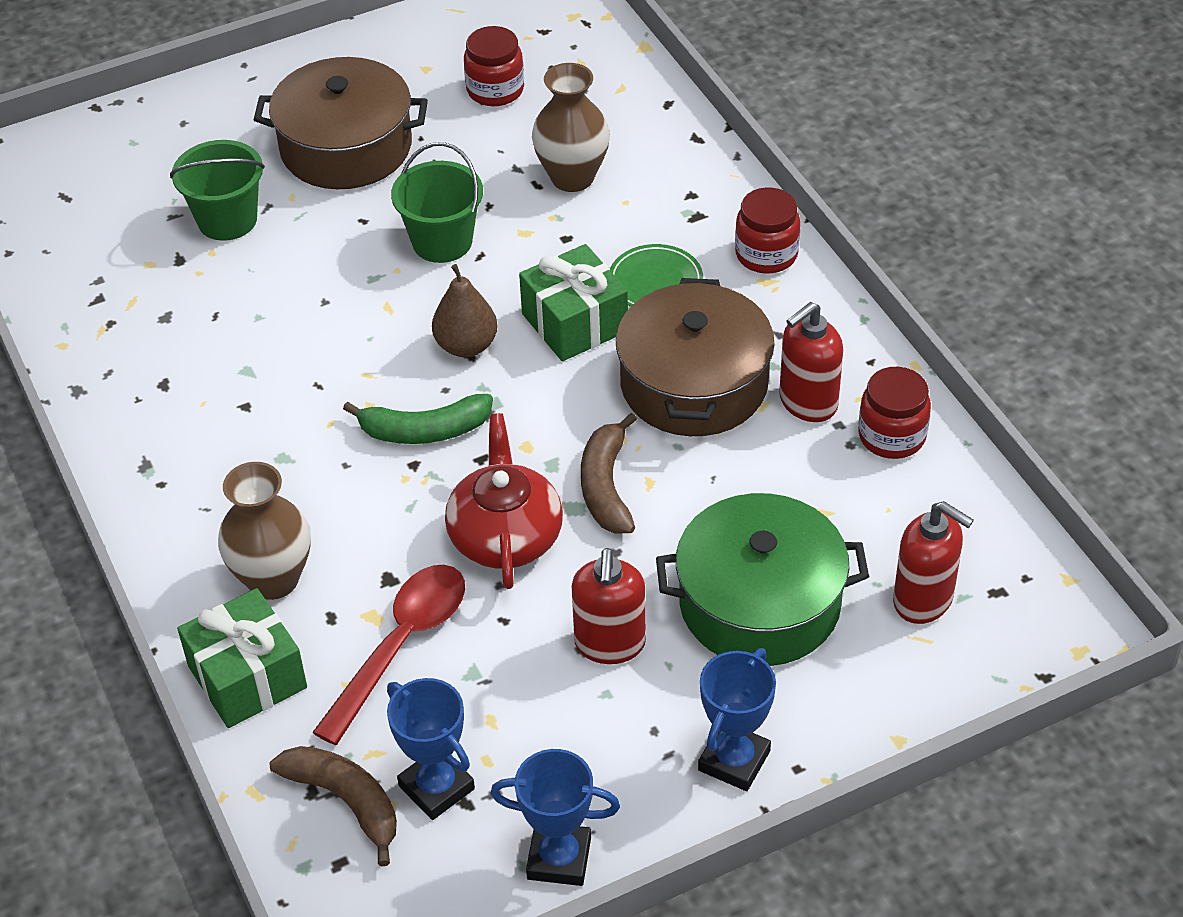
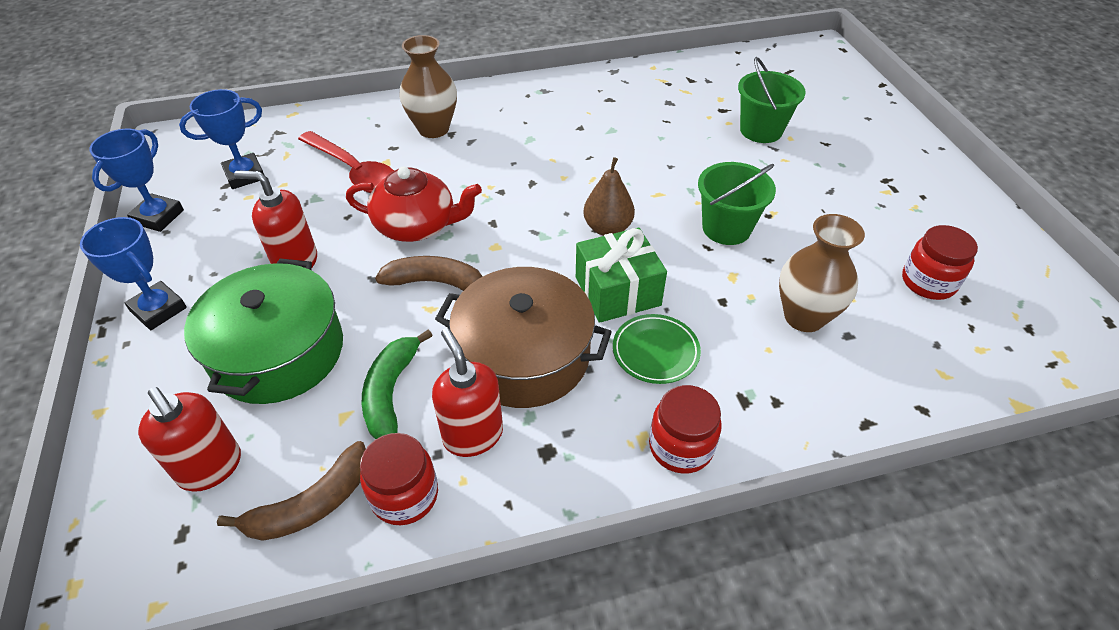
camera: 100 degrees right, 0 degrees up
(247, 677) = (369, 116): green gift -> none
(346, 147) = (843, 189): brown pot -> none
(346, 801) = (262, 143): brown banana -> brown banana (311, 505)
(424, 430) = (530, 199): green banana -> green banana (391, 392)
(923, 600) = (211, 468): red soap dispenser -> red soap dispenser turned 90 degrees counterclockwise

